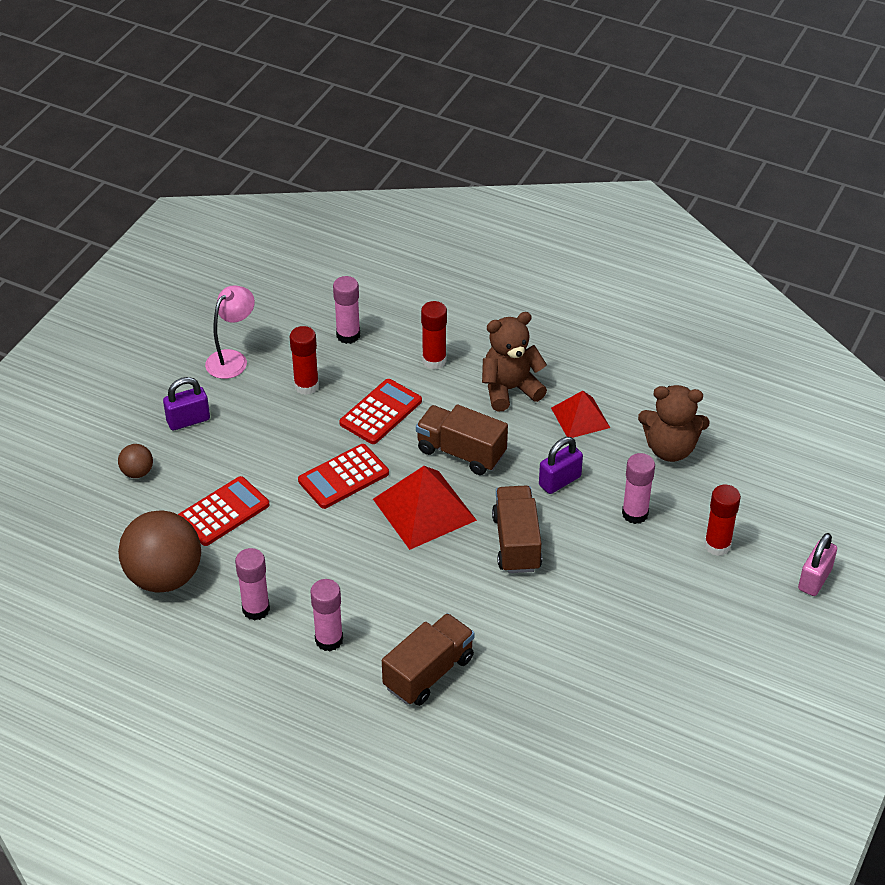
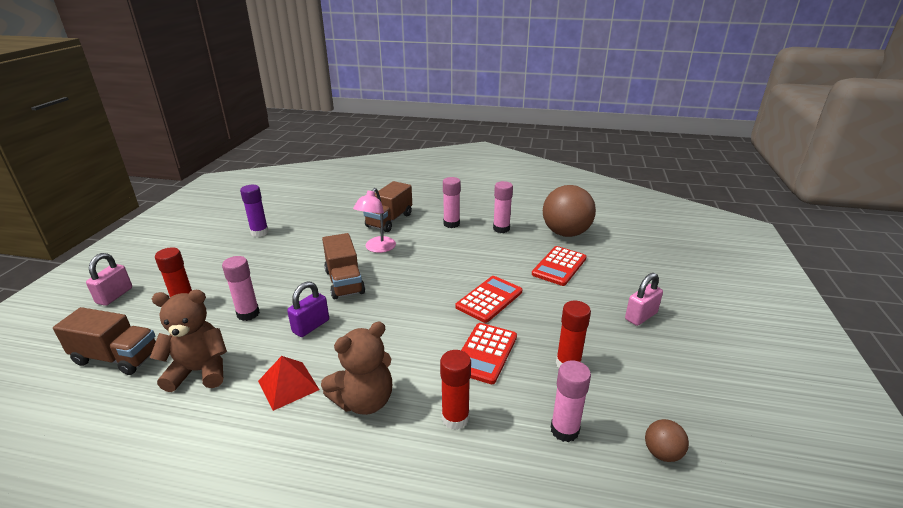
camera: 165 degrees right, 15 degrees down
(137, 472) = (639, 277): brown ball -> brown ball (662, 453)
(188, 420) = (641, 316): purple padlock -> pink padlock
(232, 359) = (658, 376): pink lamp -> pink lamp (377, 248)
(424, 509) = (418, 290): red pyramid -> none
(461, 452) = (400, 333): brown truck -> brown truck (117, 357)
(647, 685) = (259, 232): none -> purple glue stick

